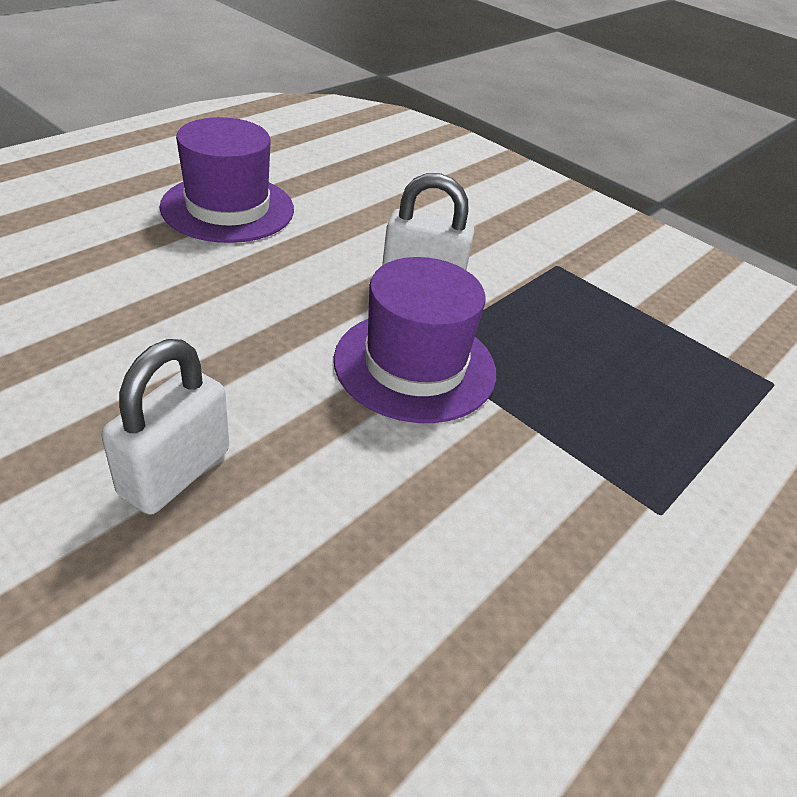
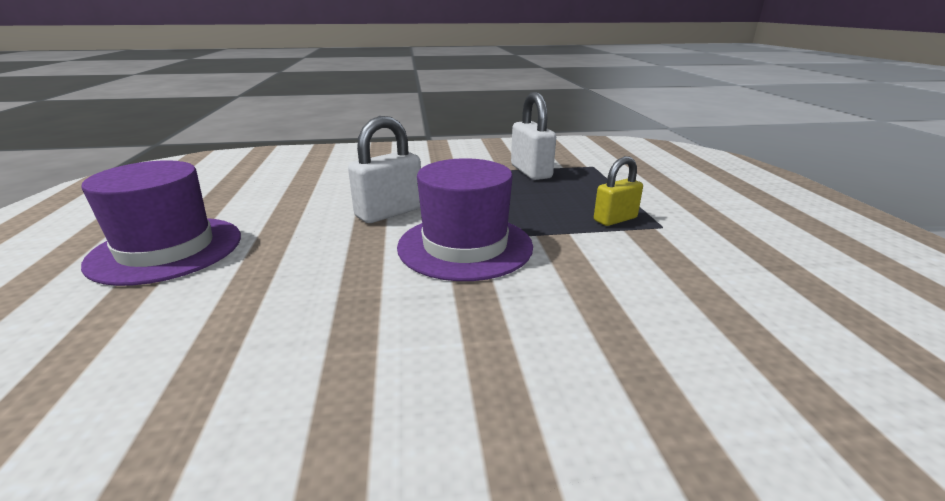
camera: 45 degrees left, 15 degrees down
(175, 472) = (457, 409): white padlock -> white padlock (530, 172)
(623, 460) = (615, 219): none -> yellow padlock

